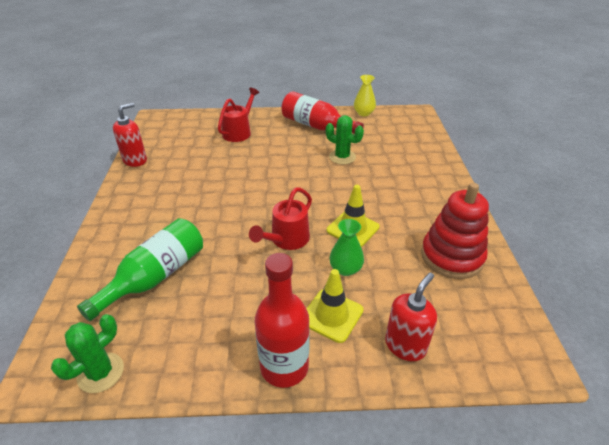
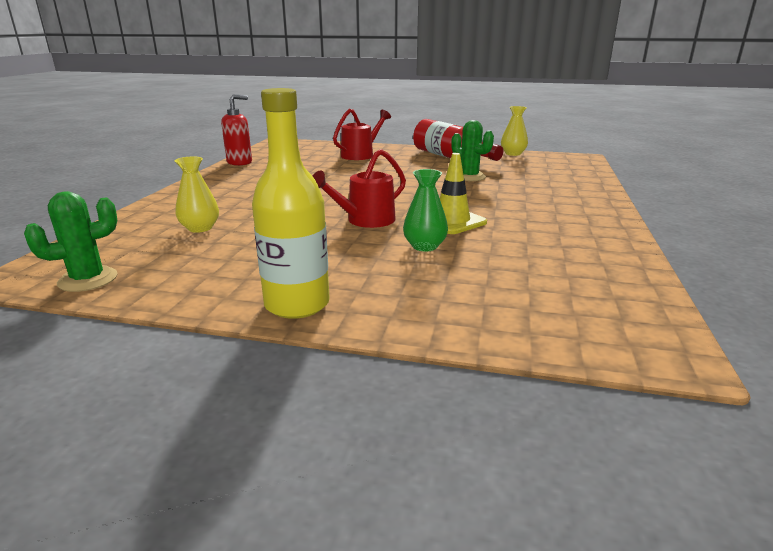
camera: 15 degrees right, 15 degrees down
(155, 277) = (200, 228): green bottle -> yellow vase
(284, 367) = (297, 304): red bottle -> yellow bottle
(332, 315) = (384, 276): yellow traffic cone -> none
(405, 345) = (469, 310): red soap dispenser -> none
(451, 256) = (575, 252): red stacking toy -> none

